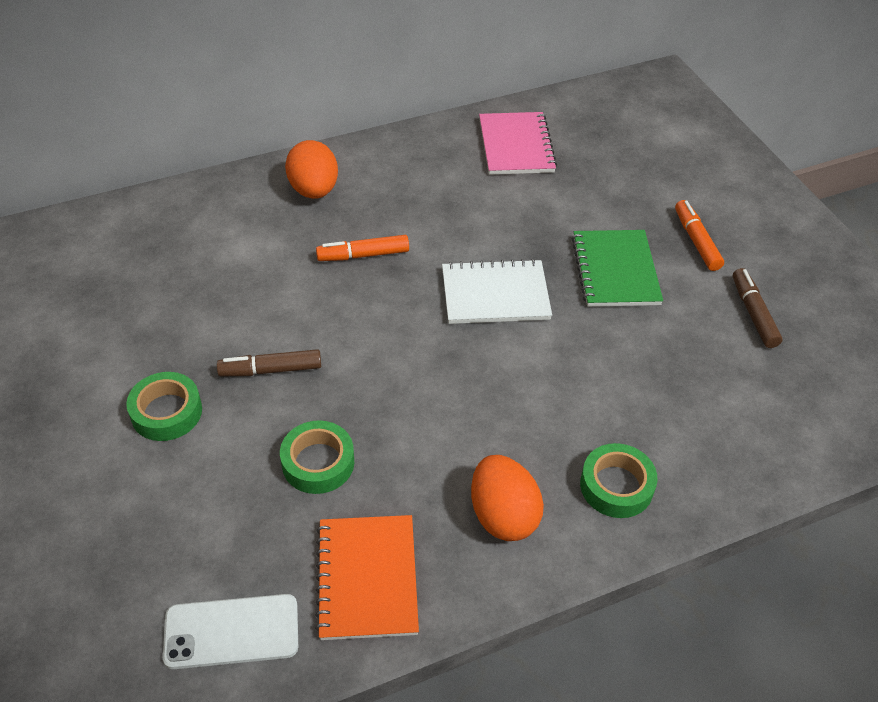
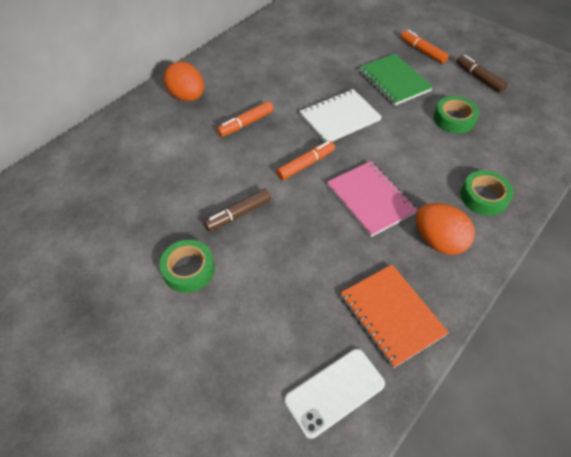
camera: 25 degrees left, 5 degrees up
(318, 462) = (309, 258): green tape -> green tape (454, 119)
(402, 340) = (306, 164): none -> orange marker
(516, 146) = (289, 33): pink notebook -> pink notebook (370, 199)

